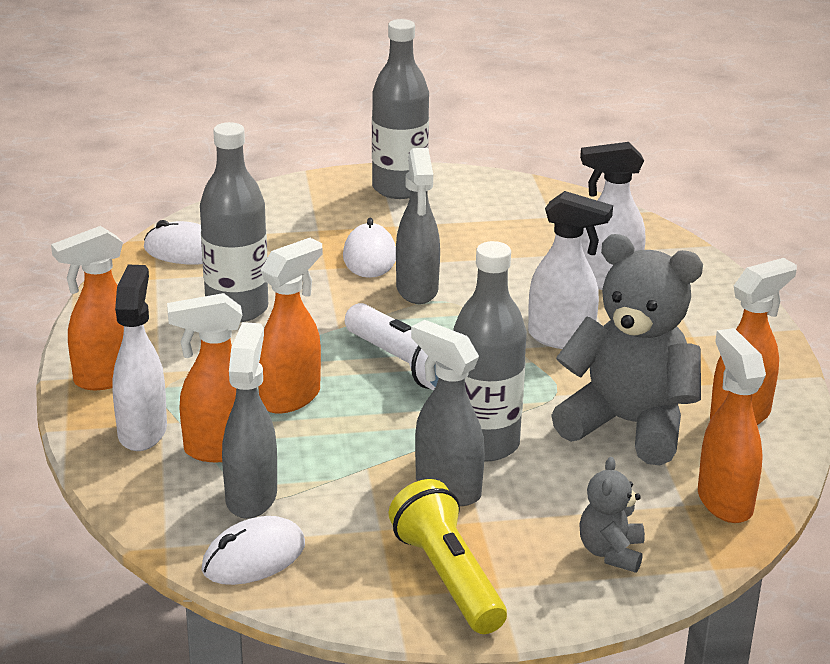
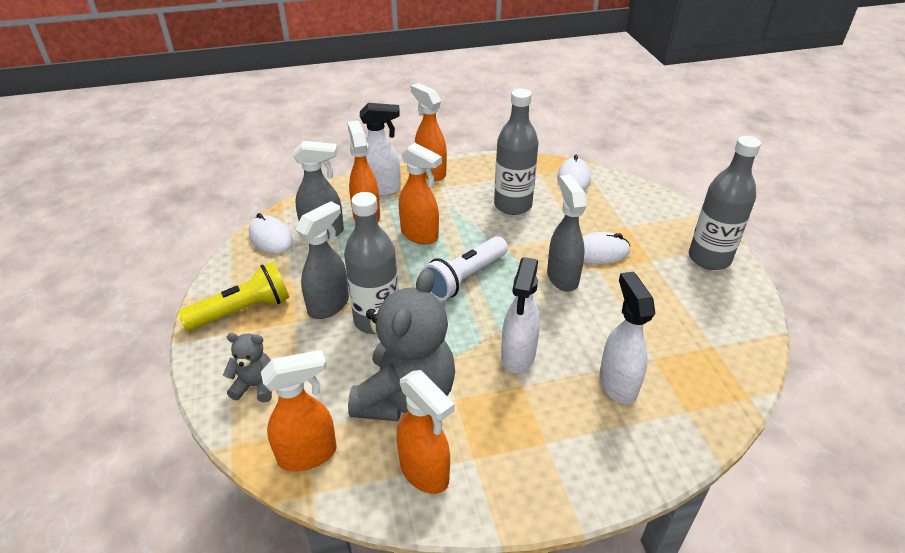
camera: 85 degrees right, 10 degrees up
(417, 290) = (562, 277): grey spray bottle -> grey spray bottle turned 90 degrees clockwise

